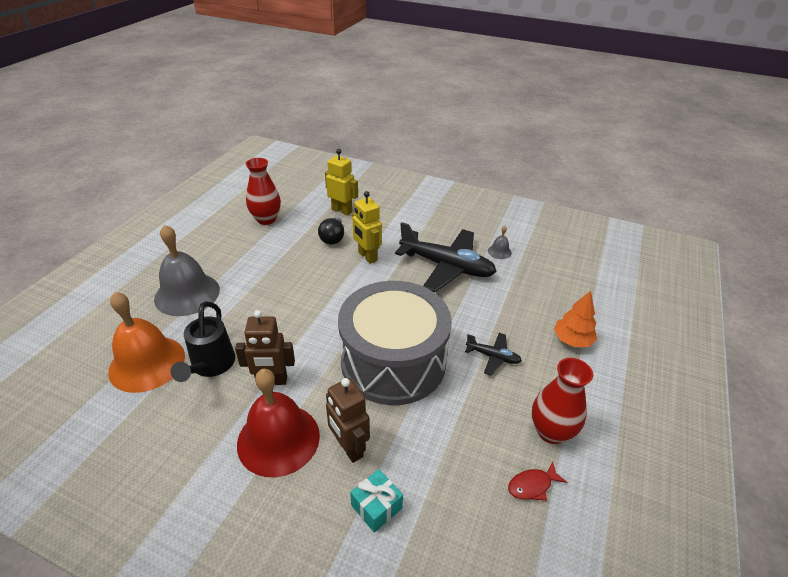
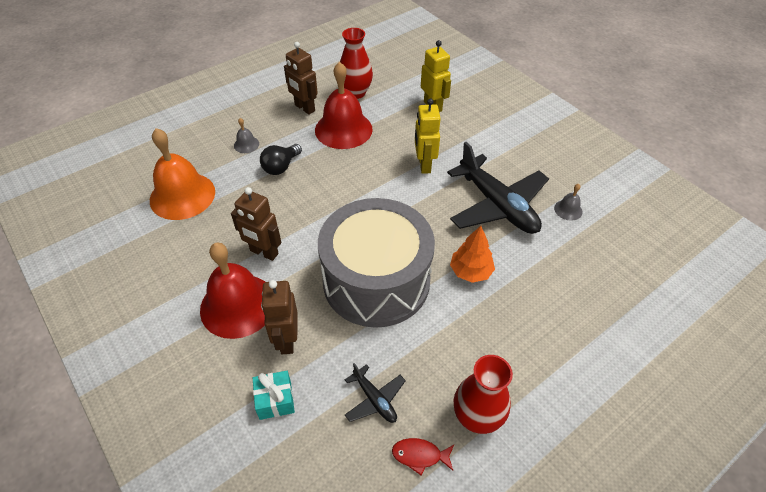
camera: 30 degrees right, 10 degrees up
(187, 294) = (246, 144): grey bell -> grey bell, size x0.43
(211, 366) = (226, 218): black watering can -> none
(225, 245) = (304, 108): none -> brown robot
(276, 251) = (343, 129): none -> red bell
(333, 238) = (404, 133): black light bulb -> black light bulb (281, 167)
(493, 357) = (475, 318): black plane -> black plane (374, 399)
(572, 340) = (573, 339): orange tree -> orange tree (470, 271)

